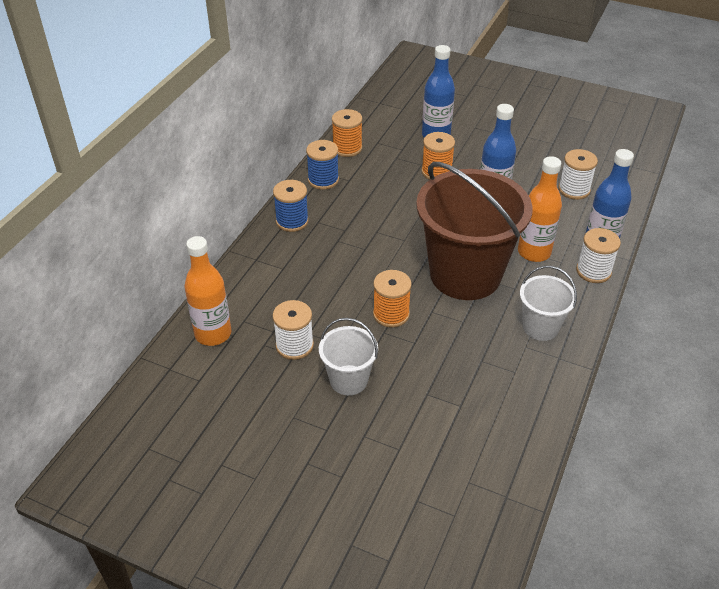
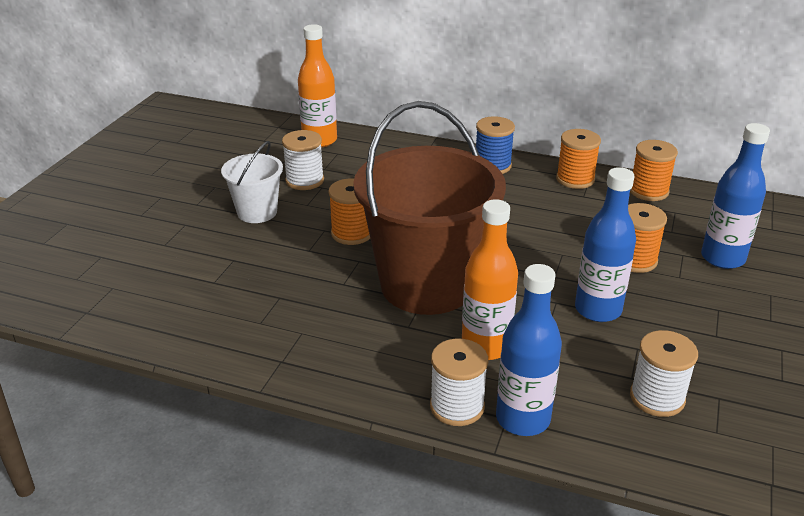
camera: 85 degrees right, 10 degrees down
(323, 180) = (575, 179): blue spool -> orange spool
(540, 327) = (336, 347): white bucket -> none

